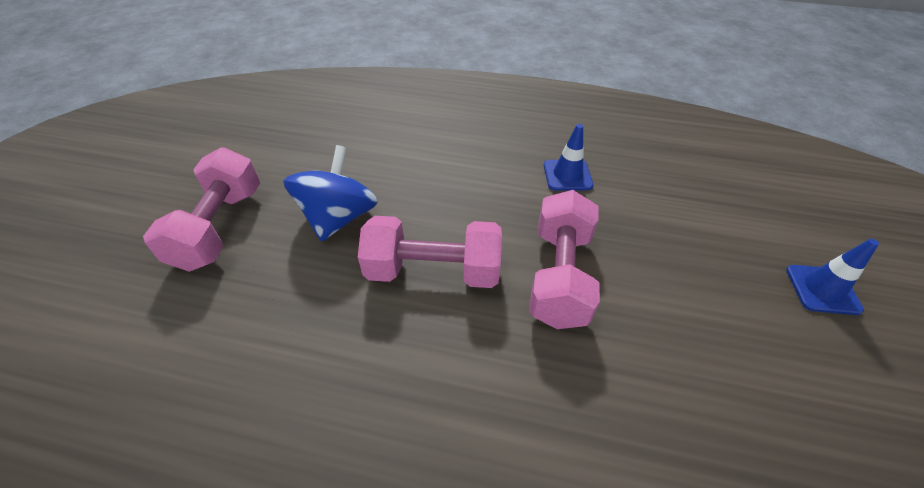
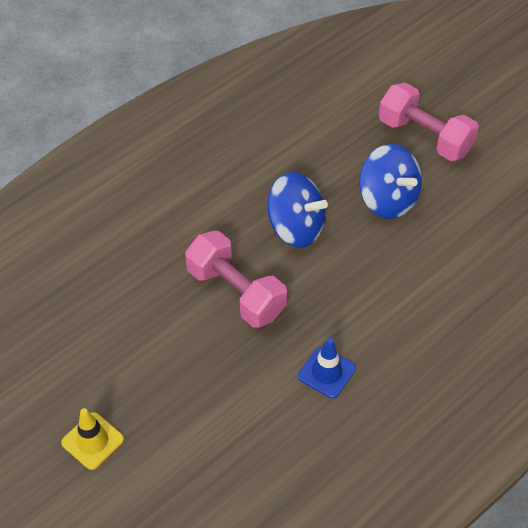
camera: 125 degrees right, 5 degrees up
(433, 271) = (295, 228): pink dumbbell -> blue spinning top
(822, 289) = (92, 441): blue traffic cone -> yellow traffic cone

